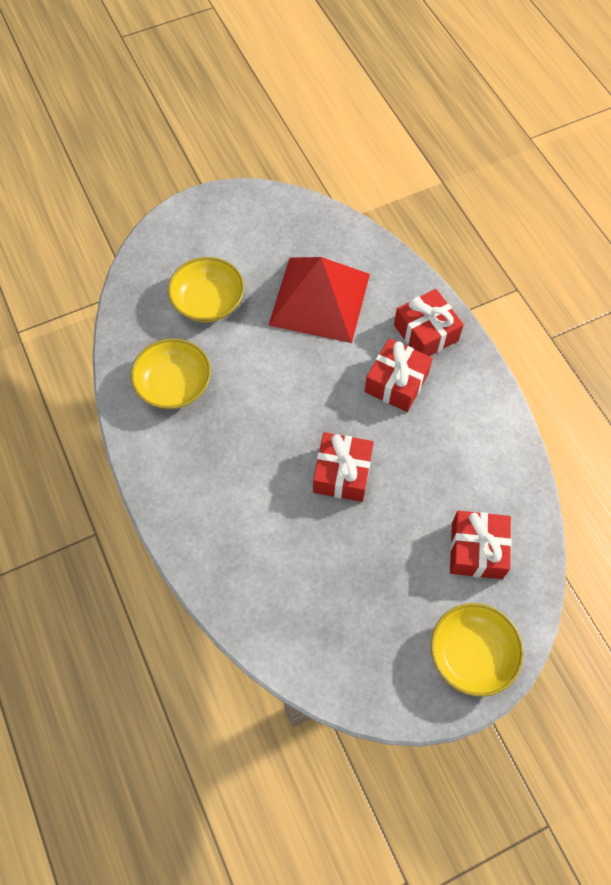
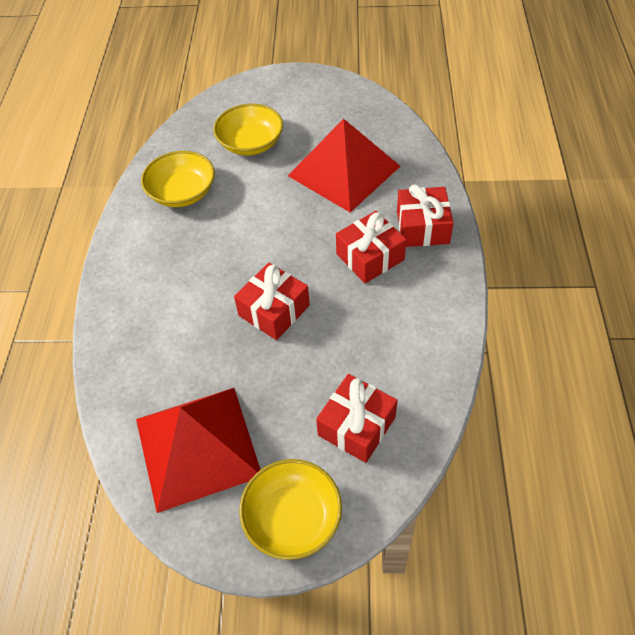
camera: 30 degrees right, 10 degrees down
(355, 632) = (197, 447): none -> red pyramid

